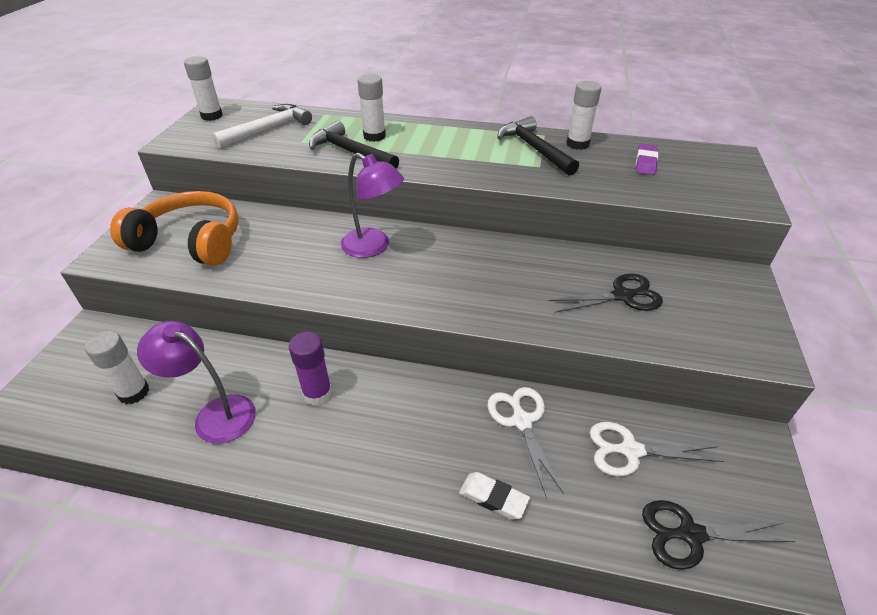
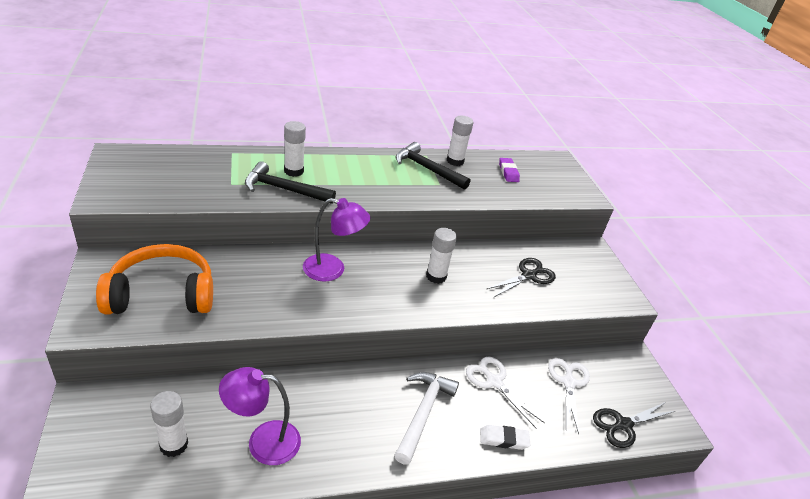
camera: 30 degrees left, 5 degrees down
(212, 116) = (119, 165): white glue stick -> white glue stick (436, 276)
(268, 129) = (189, 174): white hammer -> white hammer (423, 413)
(317, 393) = (337, 402): purple glue stick -> none
(631, 450) = (568, 383): white scissors -> white scissors turned 120 degrees clockwise

